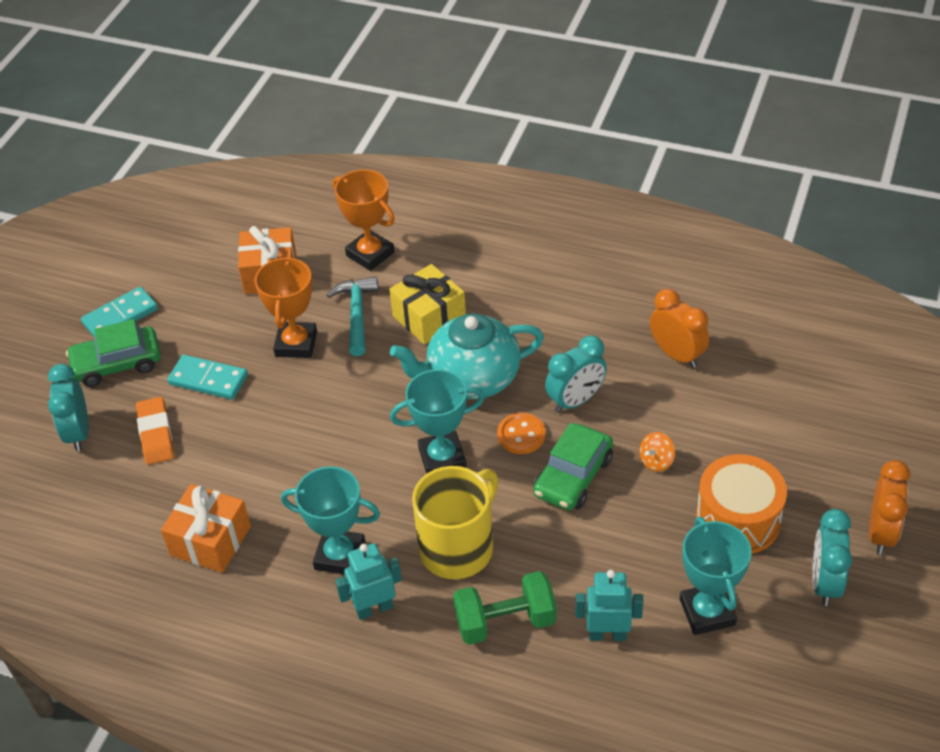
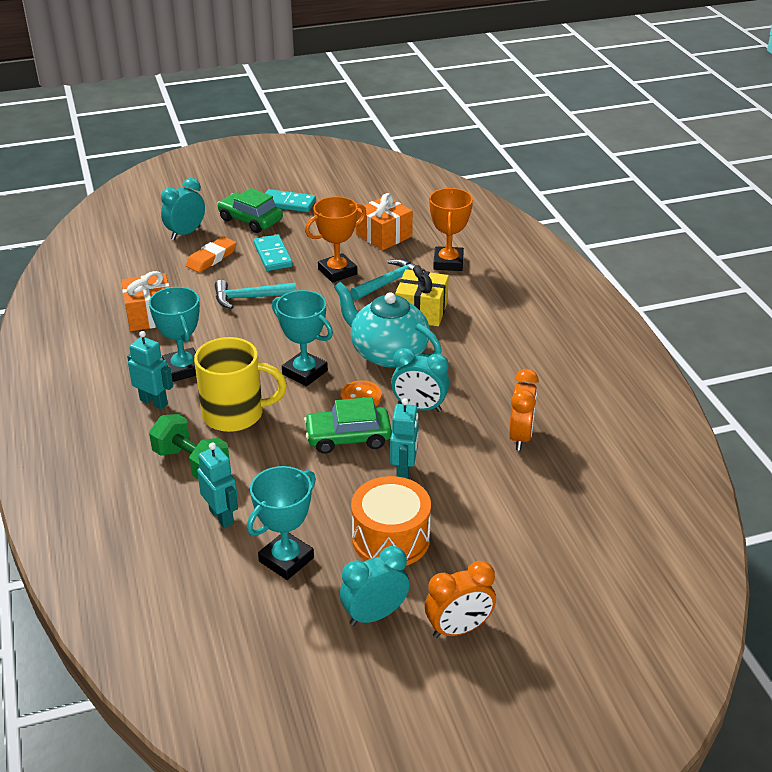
camera: 50 degrees right, 10 degrees down
(267, 438) = (249, 298): none -> turquoise hammer
(656, 461) = (404, 471): orange spinning top -> turquoise robot

